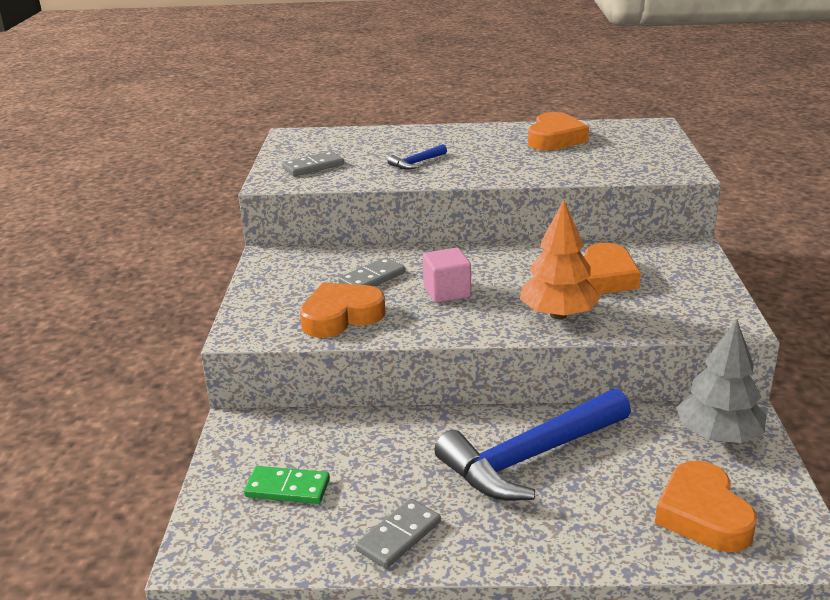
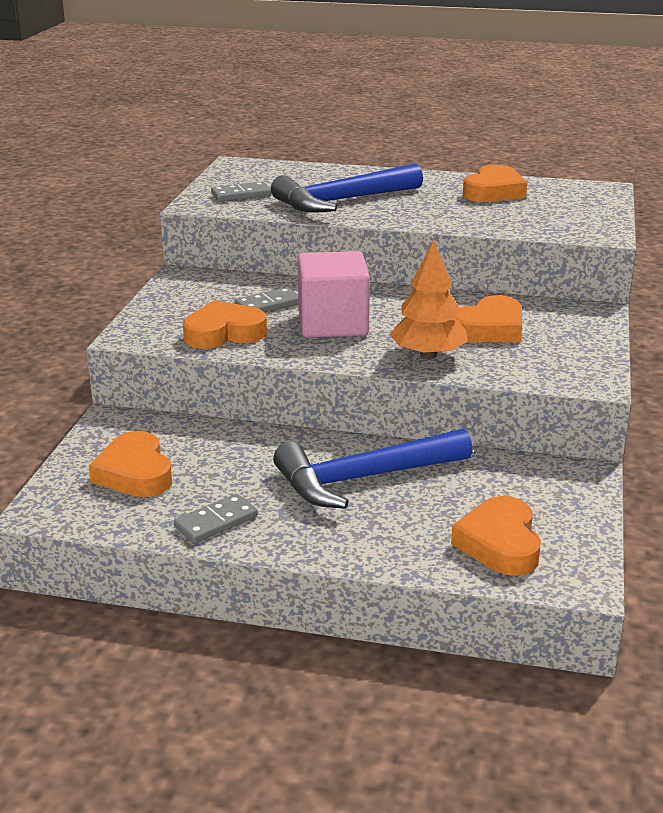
camera: 10 degrees right, 0 degrees up
(287, 488) = (135, 473): green domino -> orange heart
(416, 163) = (342, 201): blue hammer -> blue hammer, size x2.41
(447, 292) = (333, 324): pink cube -> pink cube, size x1.72
(718, 436) = (552, 485): grey tree -> none

